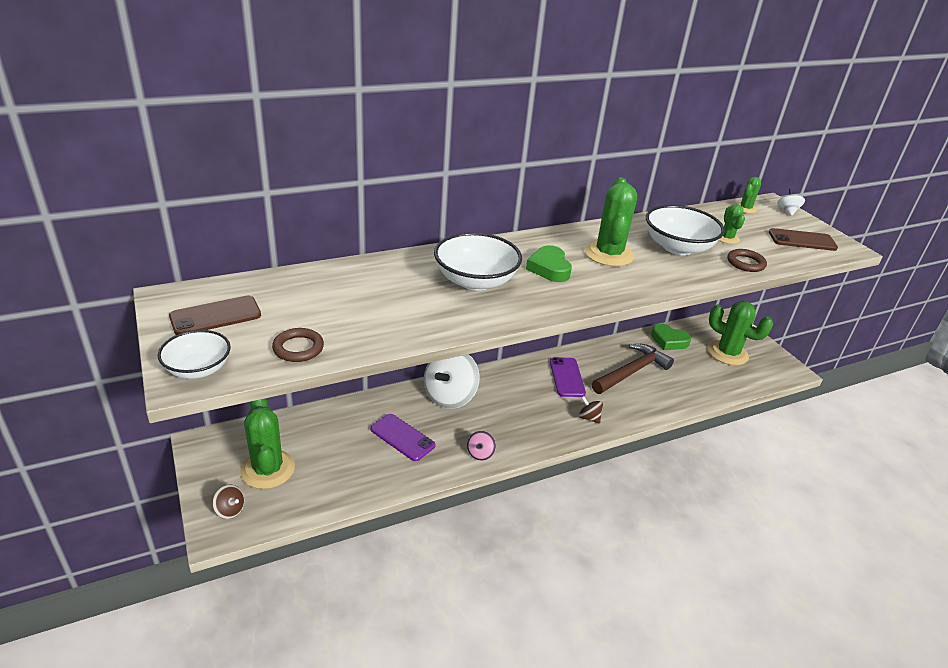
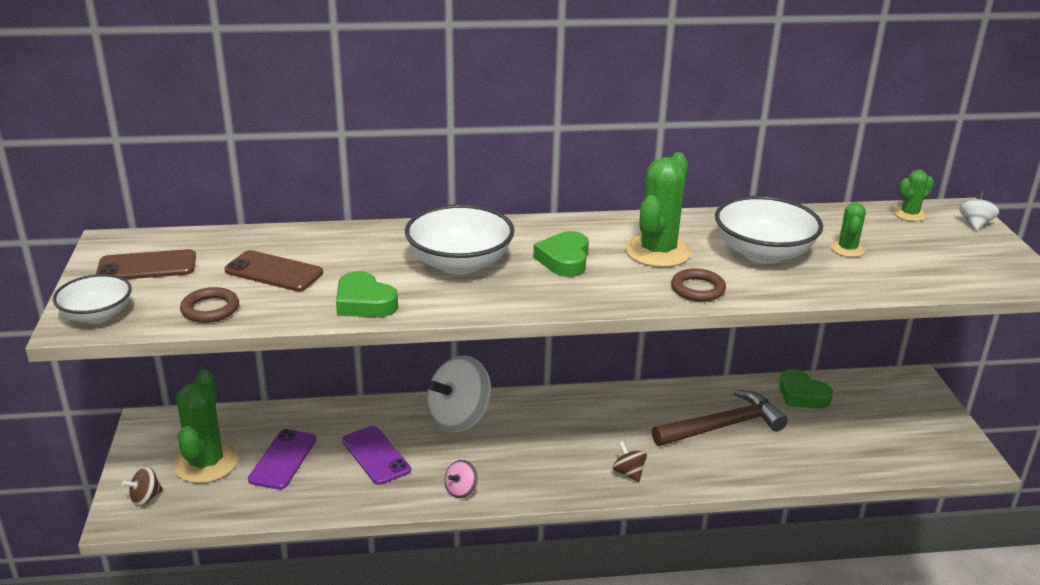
camera: 20 degrees right, 5 degrees down
(230, 510) = (145, 498): brown spinning top -> brown spinning top turned 90 degrees clockwise
(423, 324) = (364, 302): none -> green heart
(567, 377) = (626, 419): purple phone -> purple phone (283, 459)
(727, 353) = (884, 424): green cactus -> none
(745, 263) = (849, 283): brown ring -> brown ring (697, 289)
(802, 240) = (965, 263): brown phone -> brown phone (274, 272)

